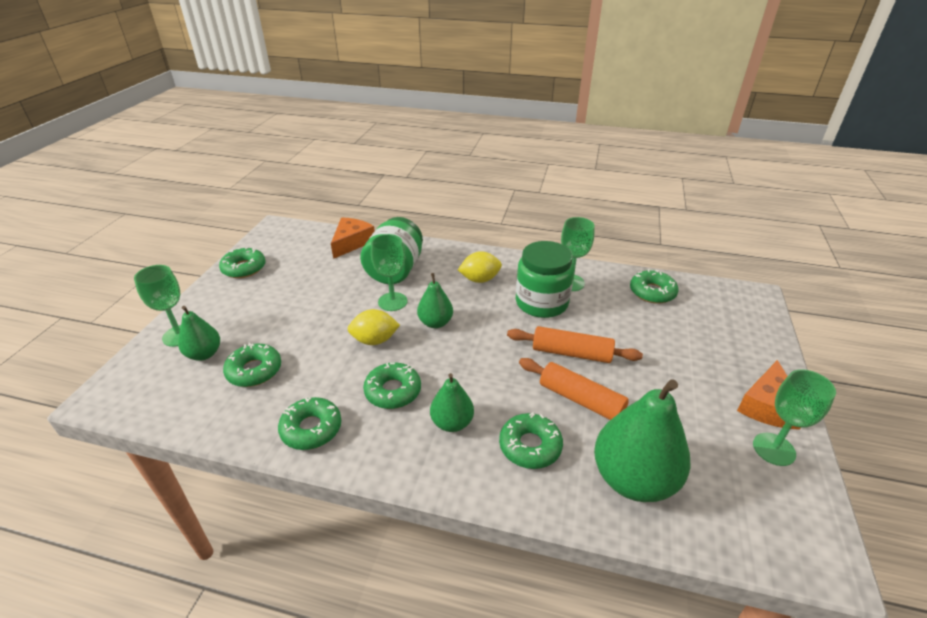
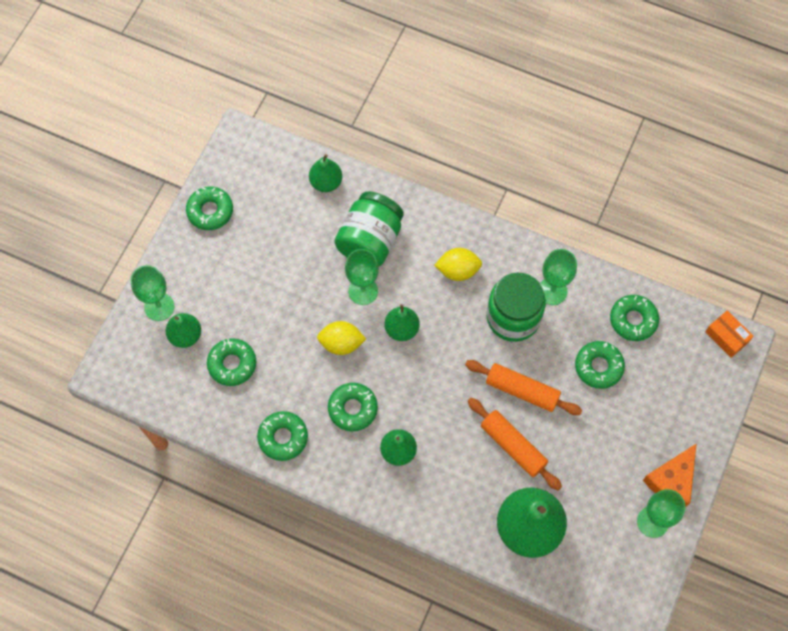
camera: 10 degrees right, 30 degrees up
(351, 243) = (326, 182): orange cheese -> green pear
(530, 446) = (457, 485): green donut -> green donut (598, 367)
(741, 293) = (726, 337): none -> orange box

